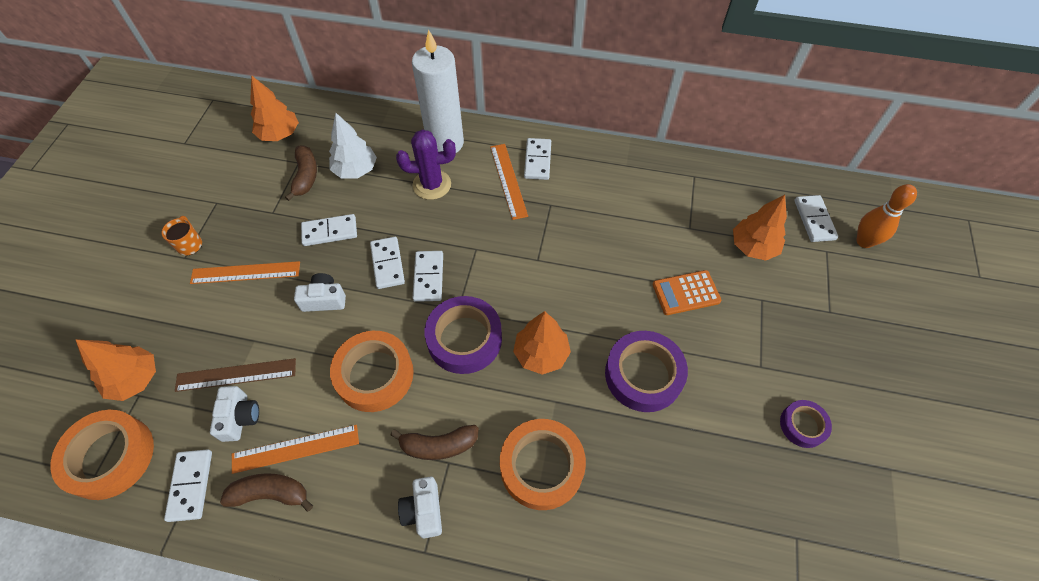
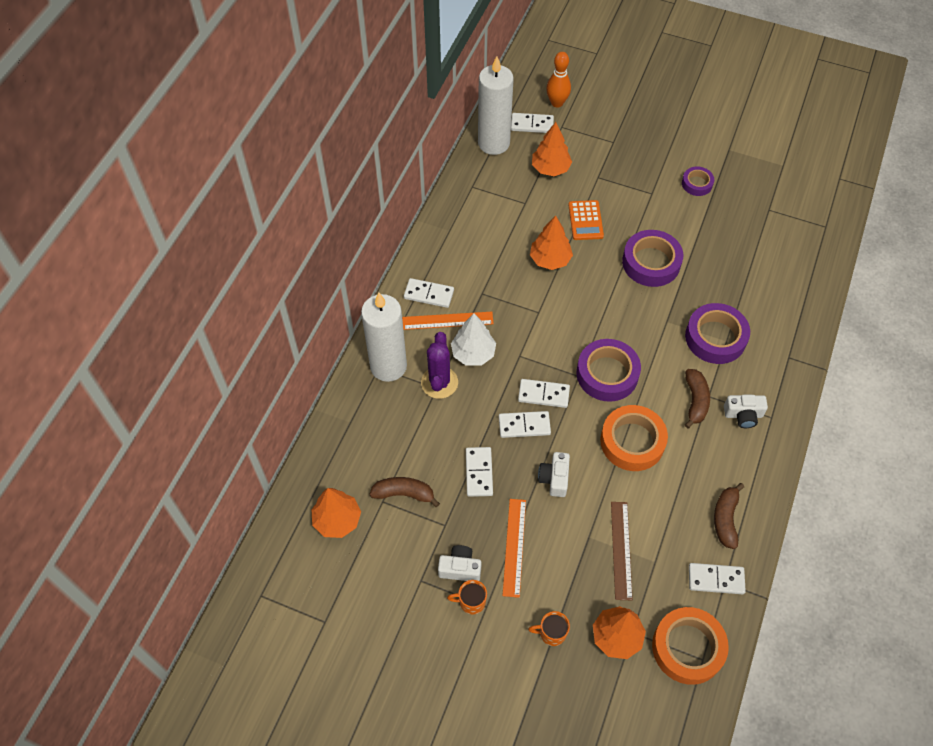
camera: 80 degrees left, 0 degrees up
(148, 317) = (551, 633): none -> orange mug
(240, 418) = (661, 545): white camera -> white camera (460, 568)
(295, 448) = (690, 501): orange ruler -> none
(355, 170) = (406, 447): white tree -> white tree (473, 353)
(541, 354) = (627, 323): orange tree -> orange tree (550, 259)
(541, 466) = (715, 337): orange tape -> purple tape
(766, 187) = (493, 143): none -> white candle

